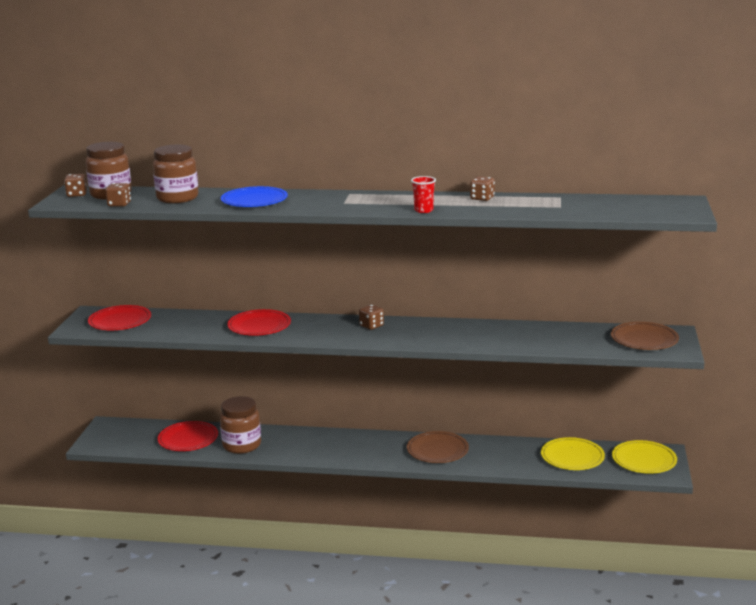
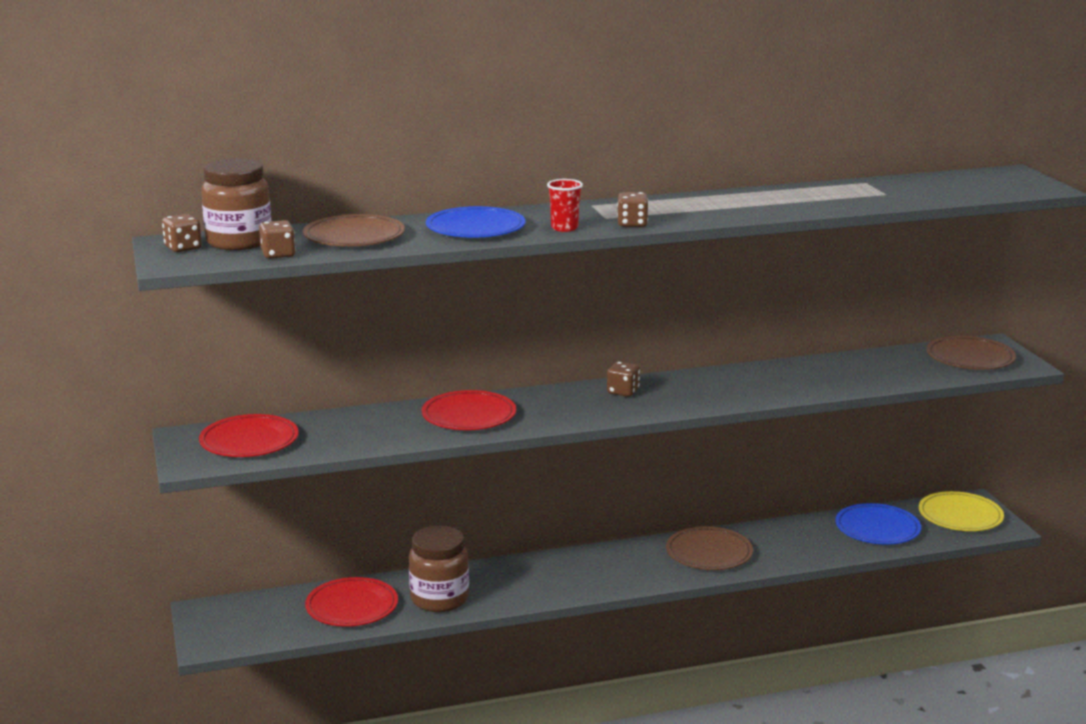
camera: 25 degrees left, 0 degrees up
(177, 198) = (354, 236): brown jar -> brown plate
(423, 210) = (727, 216): red cup -> red cup (564, 228)
(482, 198) = (775, 193): brown dice -> brown dice (632, 224)
(572, 457) = (877, 528): yellow plate -> blue plate

